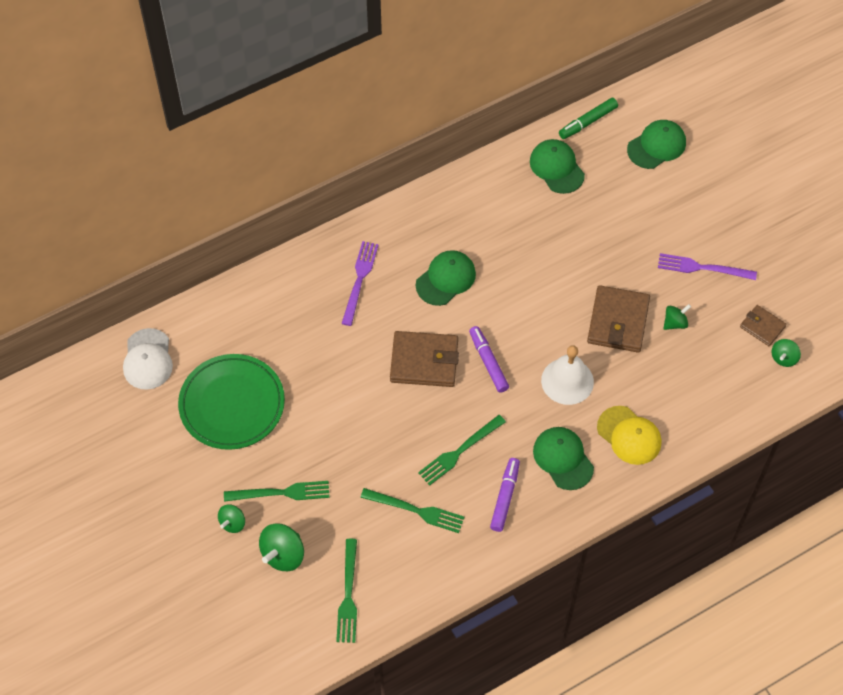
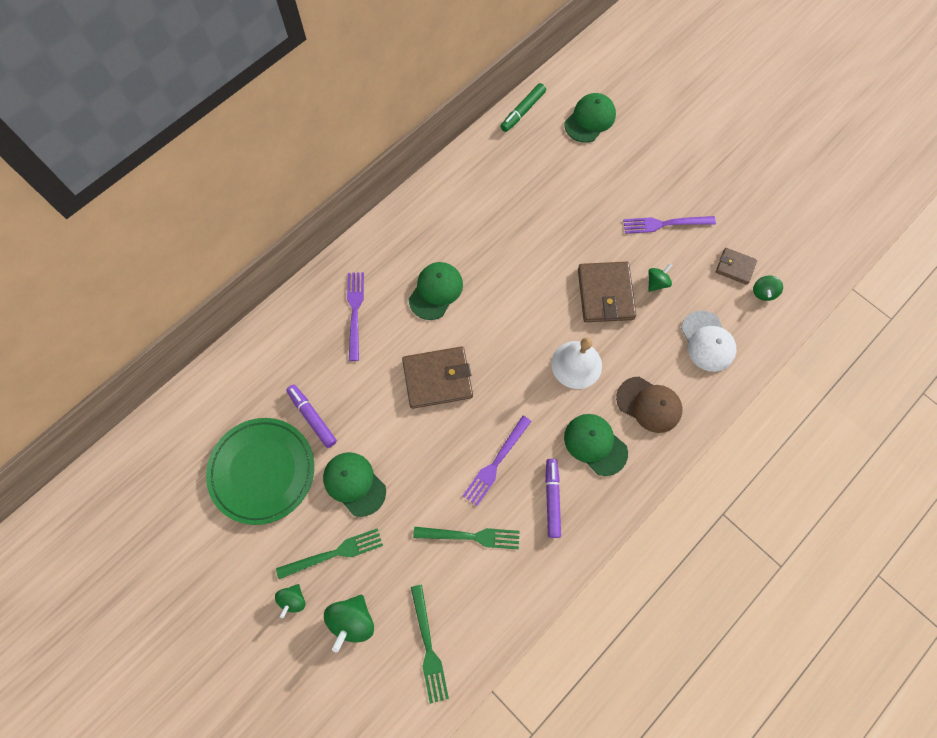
camera: 15 degrees left, 10 degrees up
(148, 359) = (167, 445): white cap -> white cap (707, 341)
(459, 451) = (496, 463): green fork -> purple fork
(488, 362) = (498, 364): purple marker -> purple marker (312, 417)
(557, 167) = (507, 160): green cap -> green cap (354, 483)
(629, 435) = (649, 404): yellow cap -> brown cap

